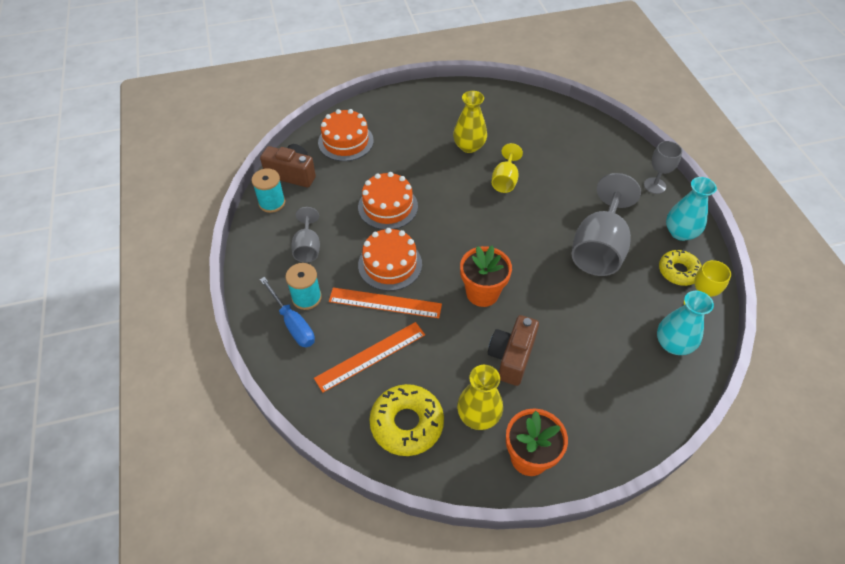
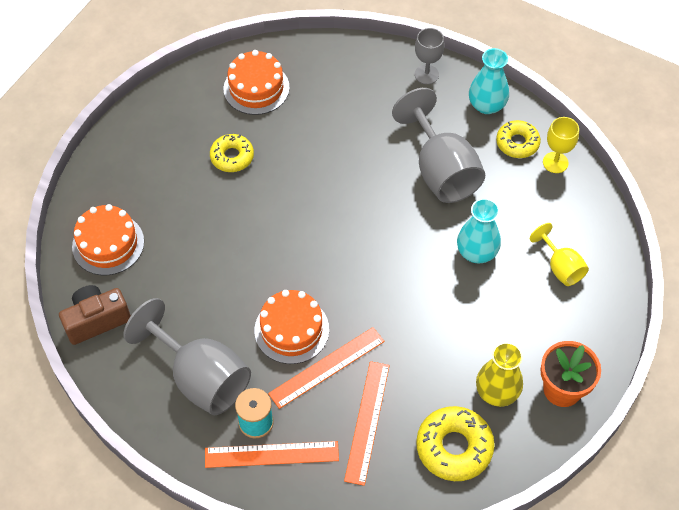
camera: 45 degrees left, 5 degrees up
(272, 203) = (113, 365): turquoise spool -> none
(293, 323) = (271, 454): blue screwdriver -> orange ruler
(308, 248) = (201, 378): grey goblet -> grey goblet, size x1.89
(388, 206) = (227, 277): orange cake -> orange cake (256, 88)
(469, 146) = (232, 157): yellow vase -> yellow donut
(482, 293) = (394, 289): orange flower pot -> none
(505, 180) = (301, 167): yellow goblet -> yellow goblet (560, 267)
(511, 357) = (472, 324): brown camera -> none
(673, 344) = (570, 210): turquoise vase -> turquoise vase (476, 252)

